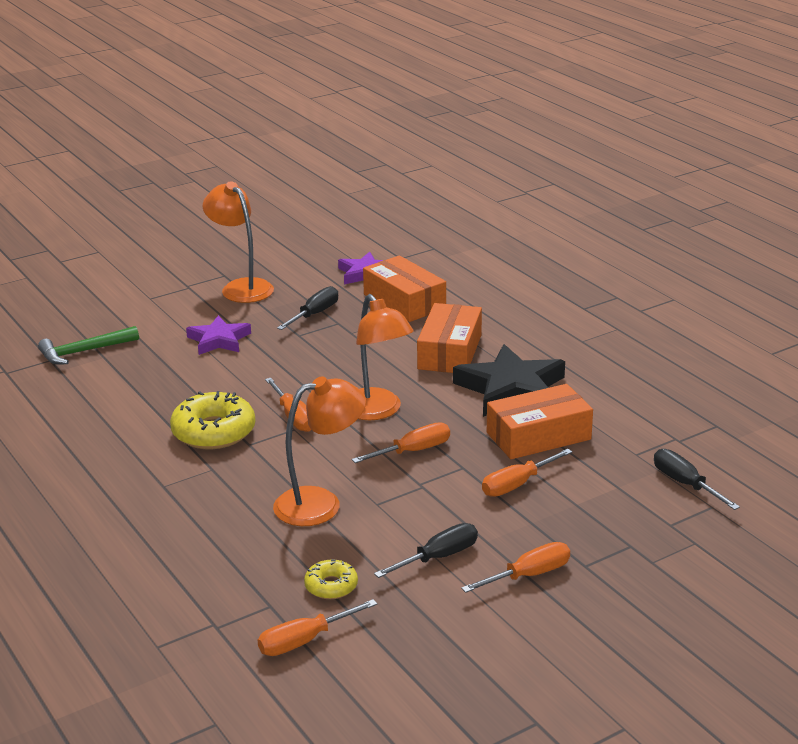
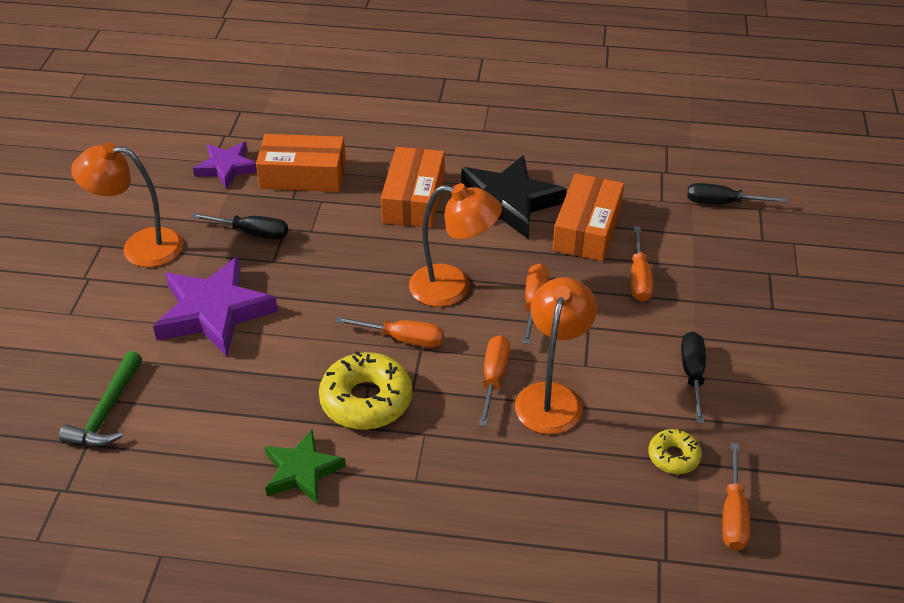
camera: 50 degrees left, 15 degrees up
(118, 440) = (302, 471): none -> green star
(219, 340) = (214, 312): purple star -> purple star, size x1.66
(314, 314) = (252, 233): black screwdriver -> black screwdriver turned 120 degrees clockwise
(449, 352) = (414, 199): orange box -> orange box turned 45 degrees clockwise
(528, 575) = (759, 343): orange screwdriver -> orange screwdriver (493, 378)

